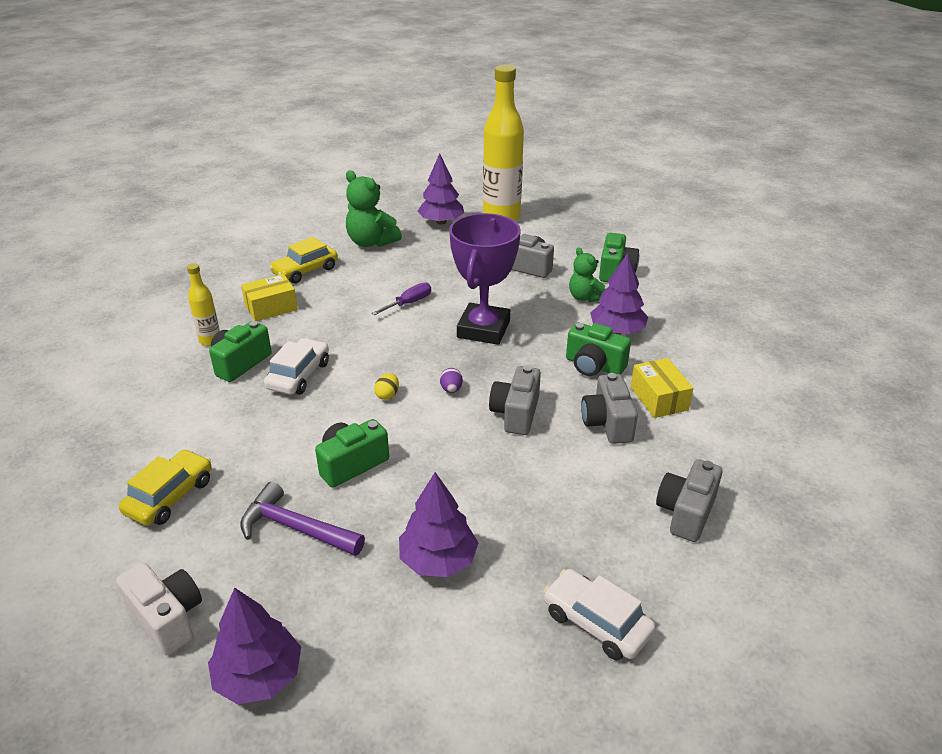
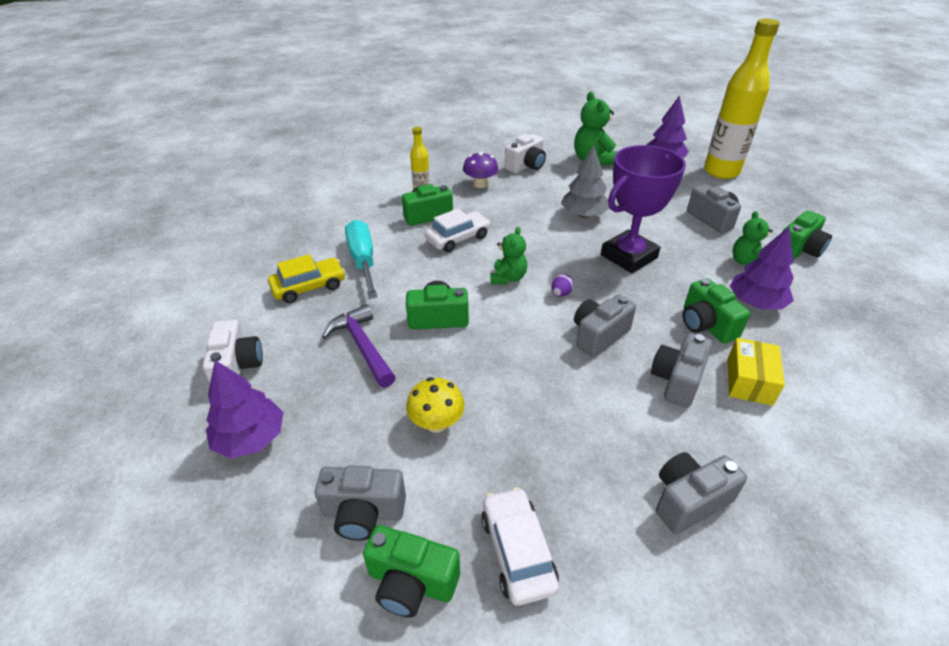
camera: 35 degrees right, 5 degrees up
(210, 442) = (363, 261): none -> turquoise screwdriver
(271, 308) = (480, 184): yellow box -> purple mushroom
(305, 271) = (526, 166): yellow car -> white camera
(387, 395) = (508, 278): yellow egg -> green teddy bear
(408, 303) = (583, 215): purple screwdriver -> grey tree
(438, 560) = (436, 423): purple tree -> yellow mushroom
(441, 672) = (363, 513): none -> grey camera
(534, 698) = (411, 582): none -> green camera

